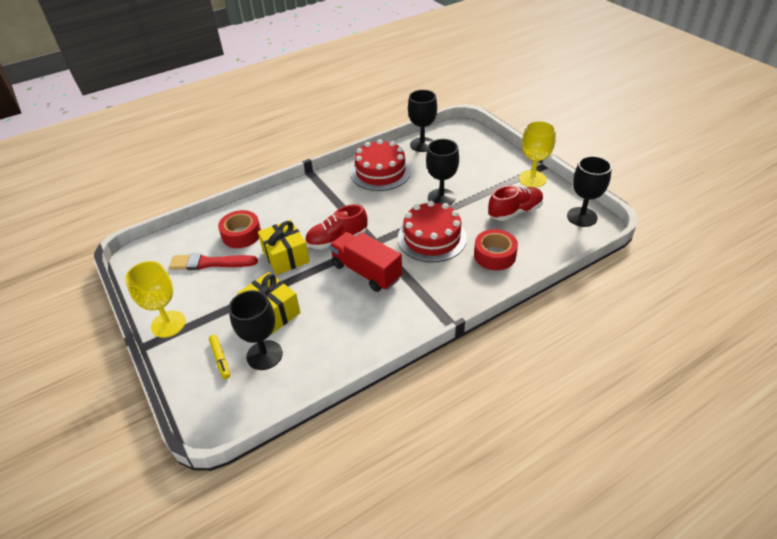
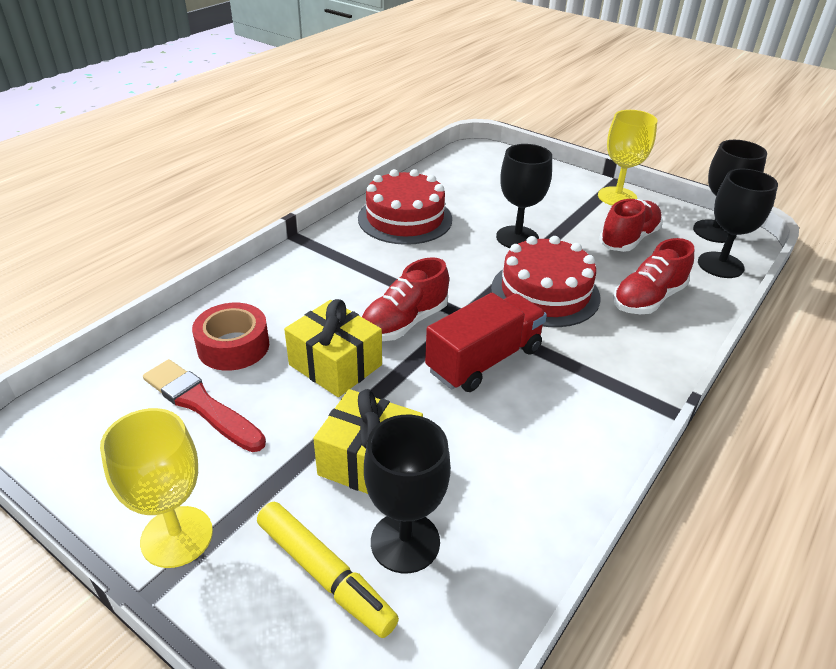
camera: 25 degrees left, 5 degrees down
(210, 263) = (201, 404): red brush -> red brush turned 60 degrees clockwise
(220, 359) = (325, 575): yellow marker -> yellow marker, size x1.65
(366, 272) = (484, 360): red truck -> red truck turned 120 degrees clockwise
(422, 145) = (440, 176): black goblet -> black goblet (720, 265)
(494, 255) = (648, 299): red tape -> red shoe

